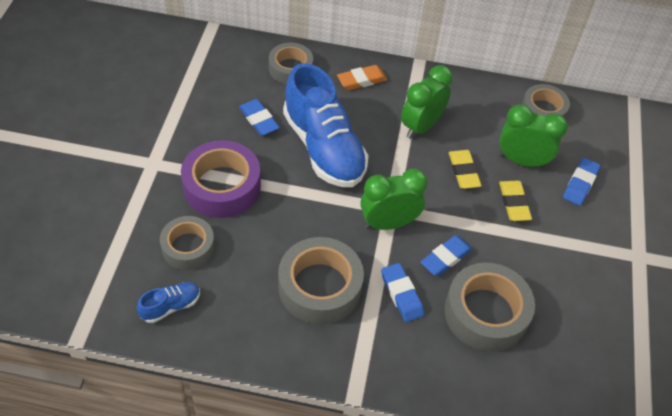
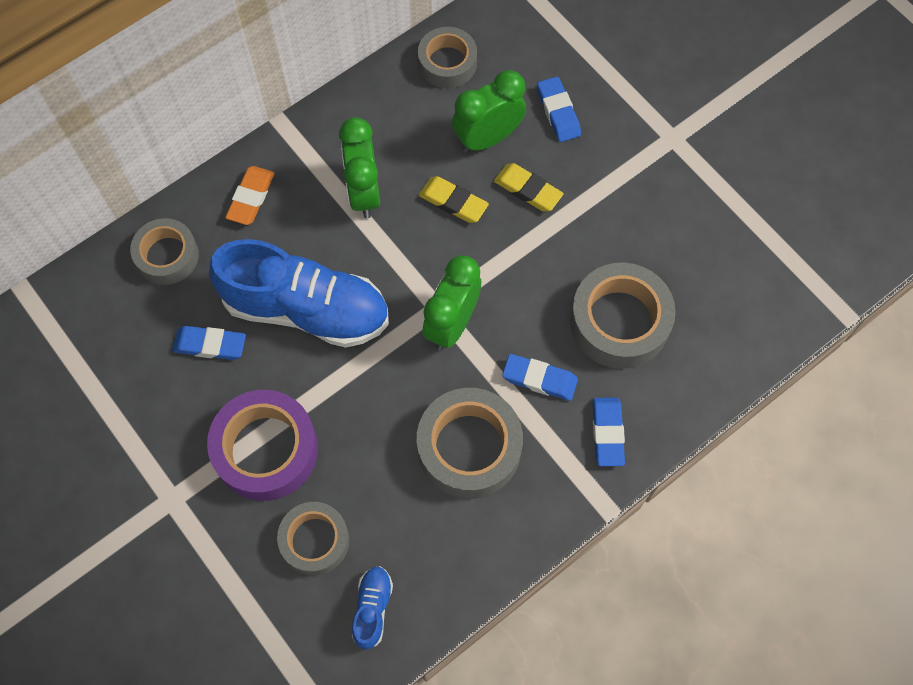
camera: 45 degrees left, 15 degrees up
(445, 258) = (534, 305): blue eraser -> blue eraser (607, 433)

